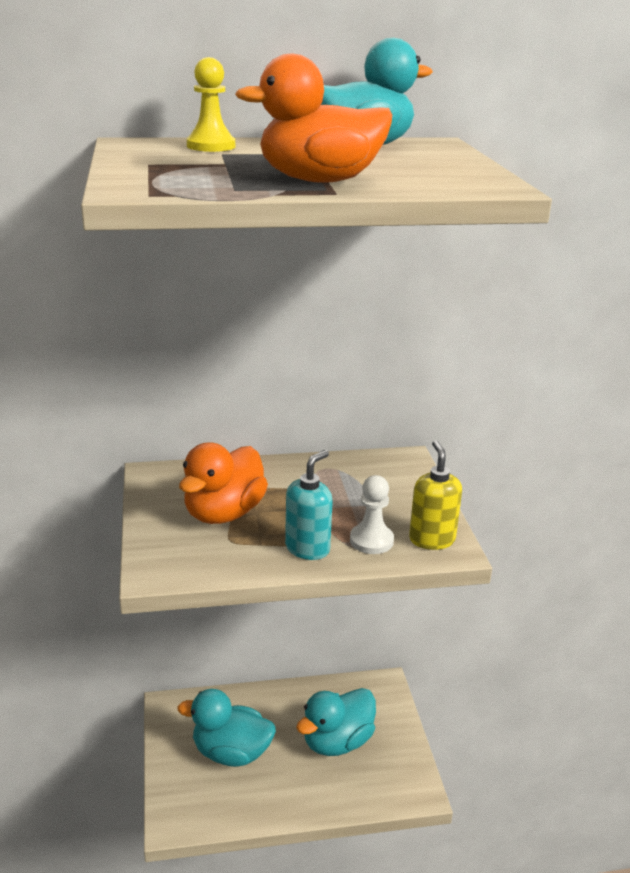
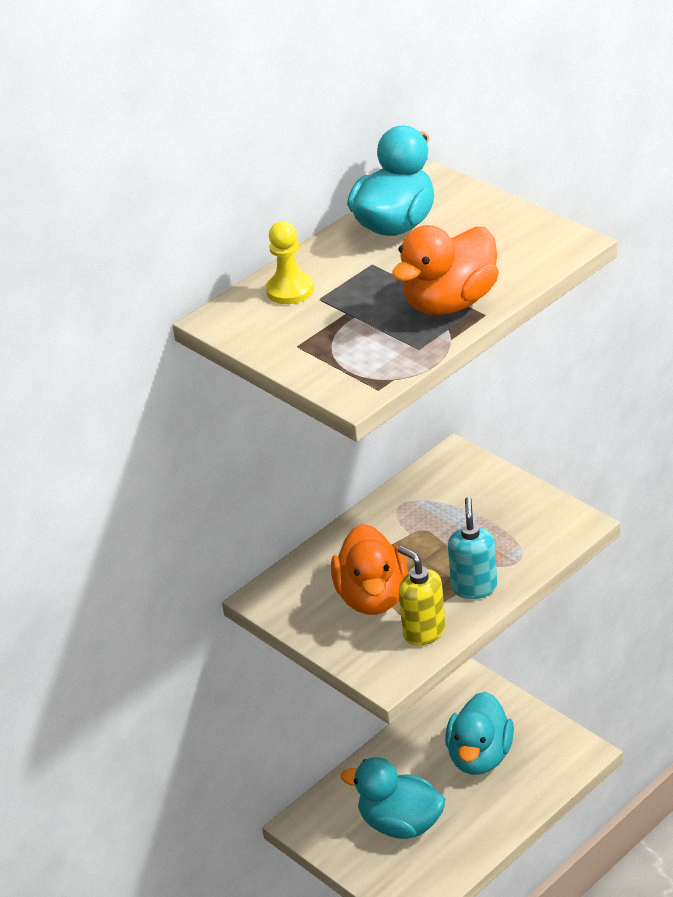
camera: 30 degrees left, 10 degrees up
(231, 753) = (400, 824): turquoise duck -> turquoise duck turned 45 degrees clockwise
(371, 540) = (513, 551): white pawn -> none
(431, 539) = (555, 523): yellow soap dispenser -> yellow soap dispenser (424, 631)

